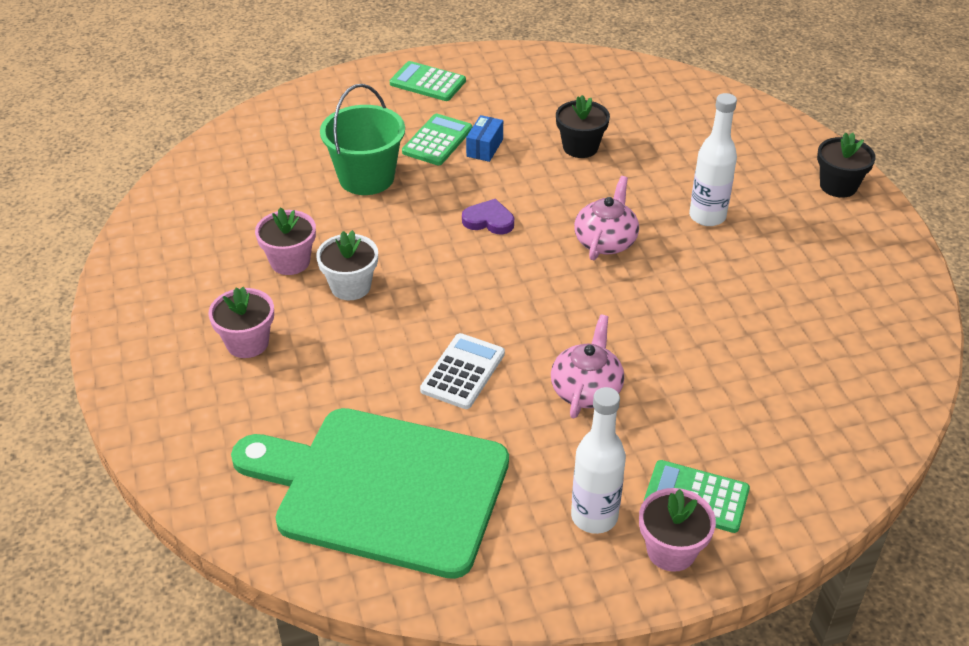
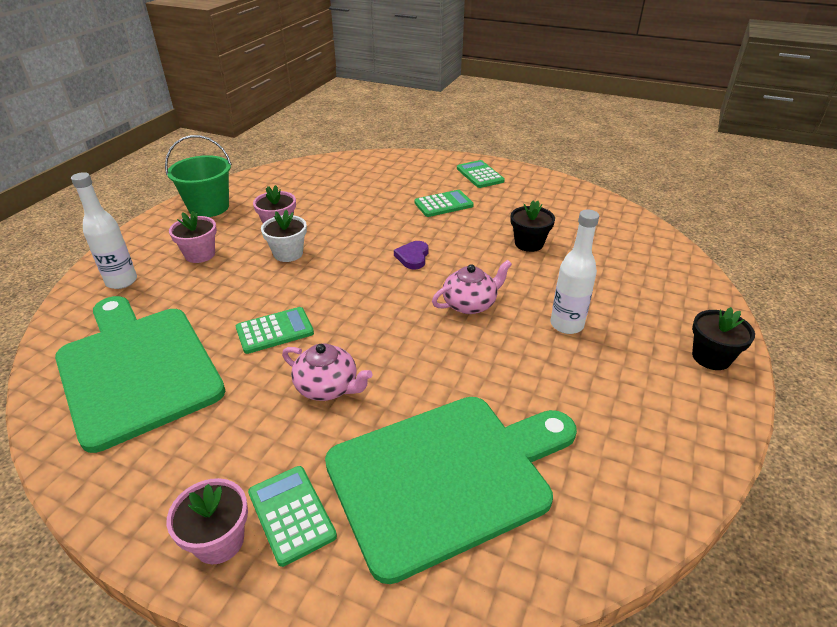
camera: 40 degrees right, 5 degrees down
(366, 178) = (377, 206): green bucket -> green bucket (209, 207)
(463, 372) = (275, 331): white calculator -> green calculator
(485, 148) = (466, 219): blue box -> none
(489, 220) = (413, 257): purple heart -> purple heart turned 135 degrees counterclockwise
(586, 390) = (328, 387): pink teapot -> pink teapot turned 60 degrees clockwise
(594, 517) = (210, 474): white bottle -> white bottle (121, 281)
(766, 396) = (446, 476): none -> green cutting board

